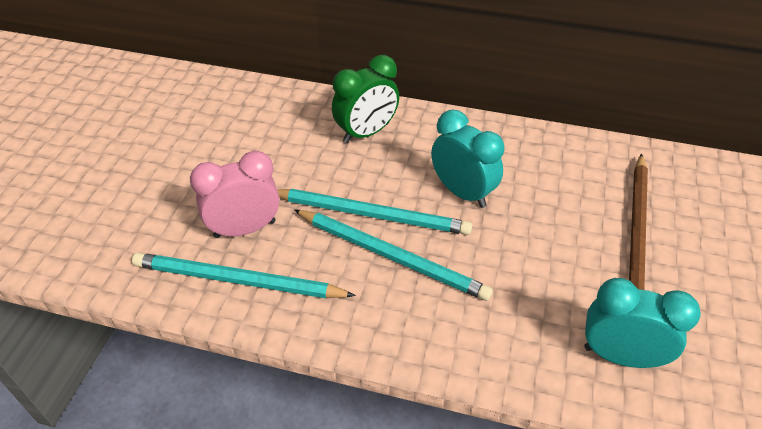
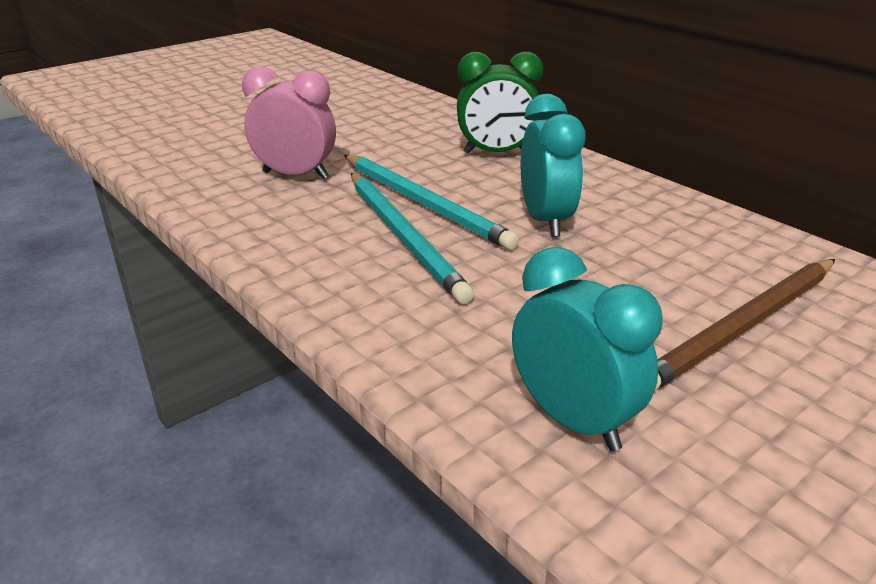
camera: 35 degrees right, 15 degrees down
(238, 280) = (243, 202): turquoise pencil -> none

